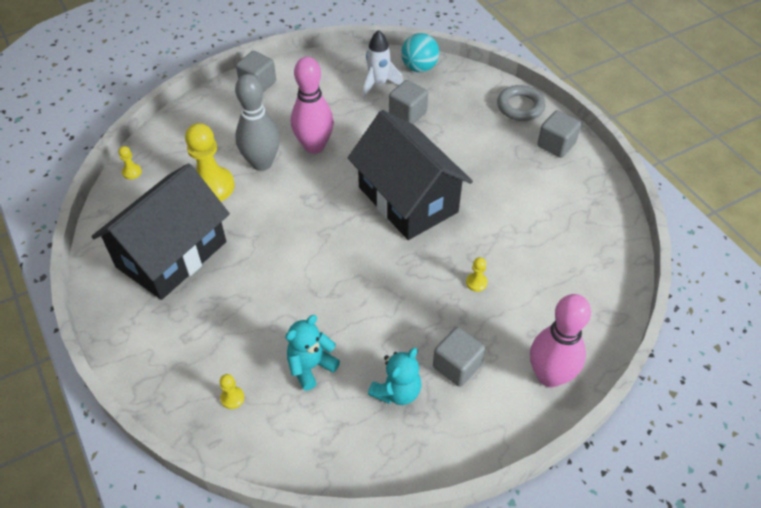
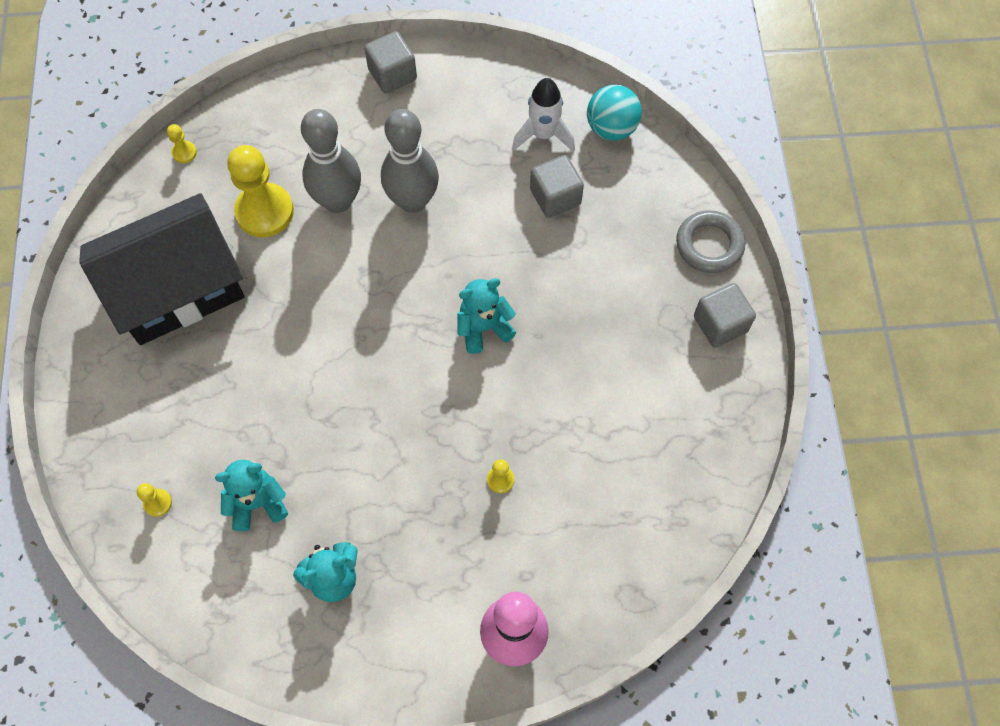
camera: 25 degrees right, 15 degrees up
(314, 146) = (413, 201): pink bowling pin -> grey bowling pin
(407, 200) = (484, 328): black house -> turquoise teddy bear
(457, 366) = (416, 577): grey cube -> none

